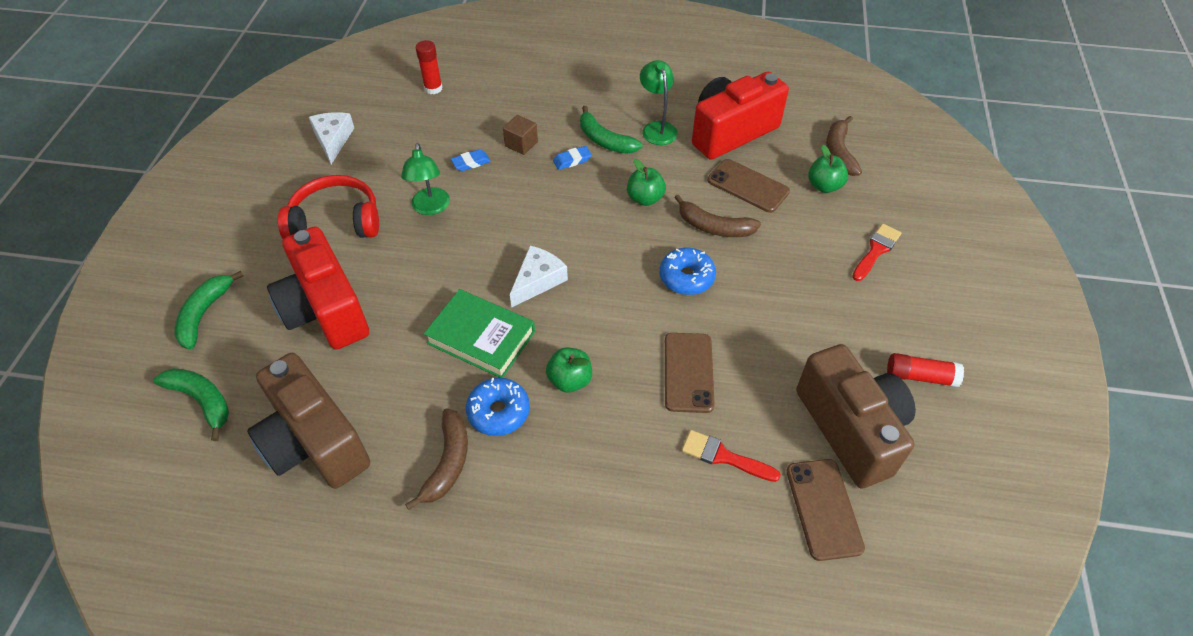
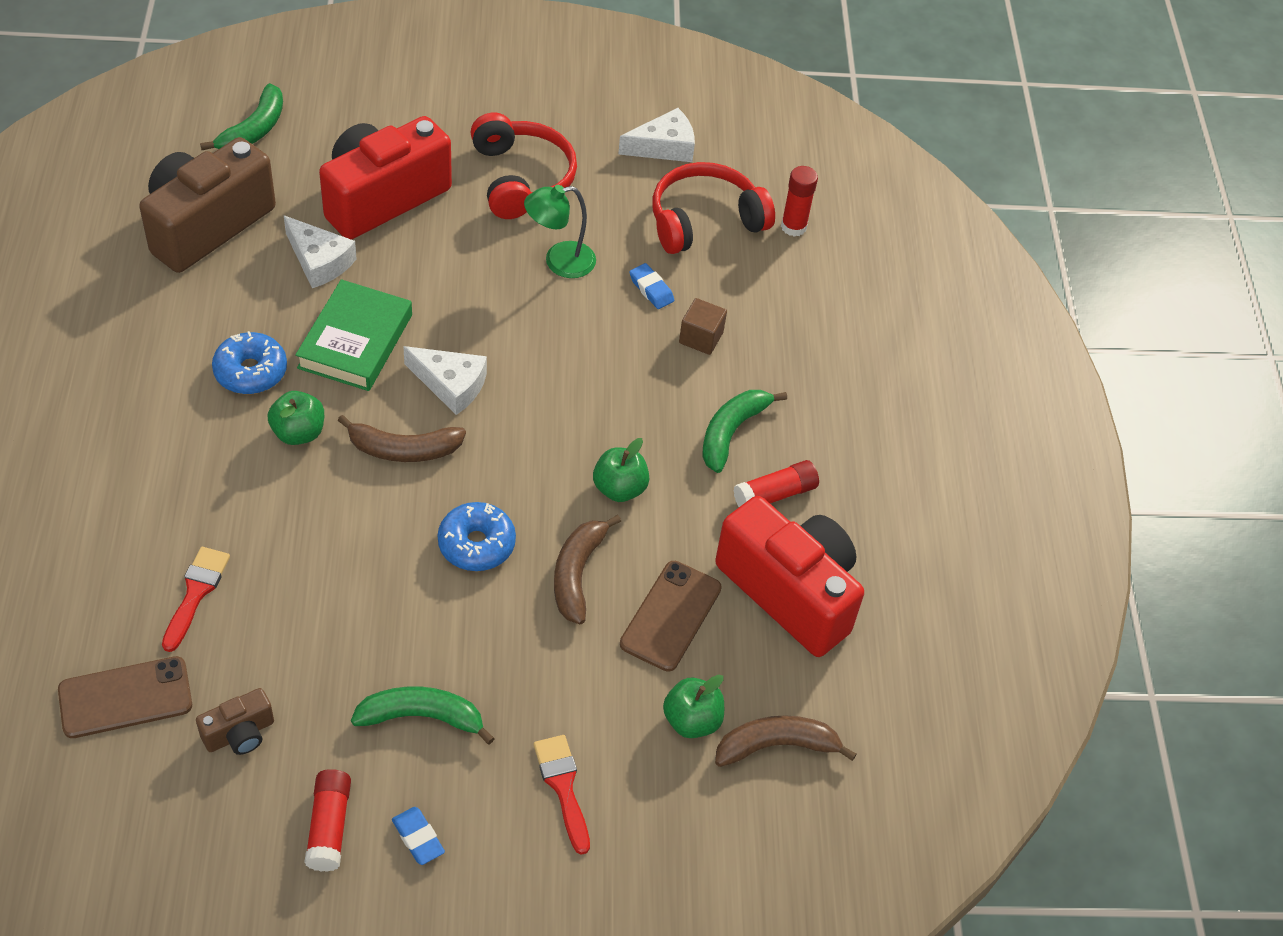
camera: 75 degrees right, 0 degrees up
(204, 314) = (366, 103): green banana -> green banana (422, 717)
(385, 358) = (319, 261): none -> white cheese
(414, 128) = (705, 221): none -> red headphones
(448, 462) = (184, 337): brown banana -> brown banana (403, 449)
(572, 160) = (680, 398): blue eraser -> blue eraser (418, 838)
(657, 128) = (775, 494): green lamp -> red glue stick
(688, 372) = (318, 552): brown phone -> none
(851, 429) = (239, 734): brown camera -> brown camera, size x0.44
(876, 250) = (563, 787): red brush -> red brush turned 135 degrees counterclockwise

